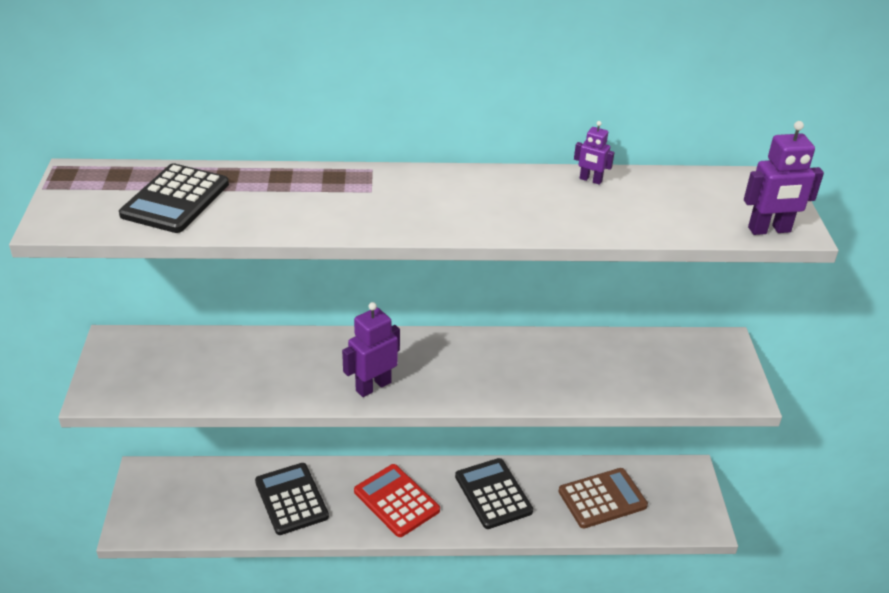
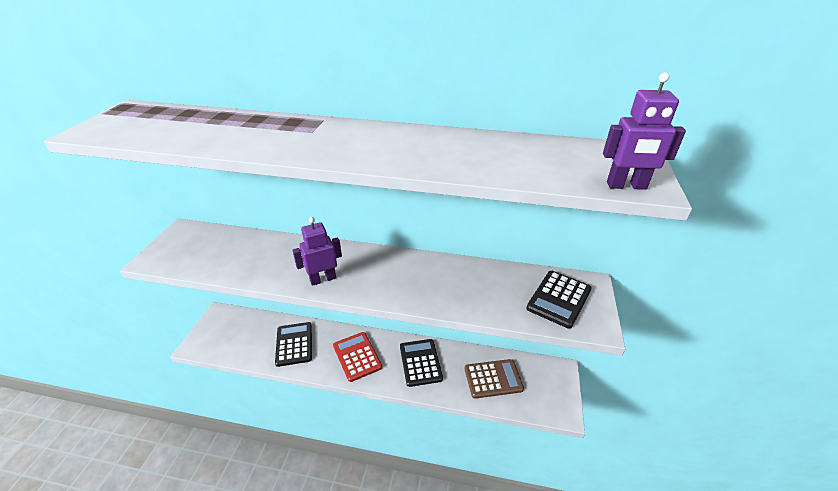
camera: 15 degrees right, 0 degrees up
(175, 199) = (175, 126): black calculator -> black calculator (559, 299)
(590, 180) = (482, 139): purple robot -> none

